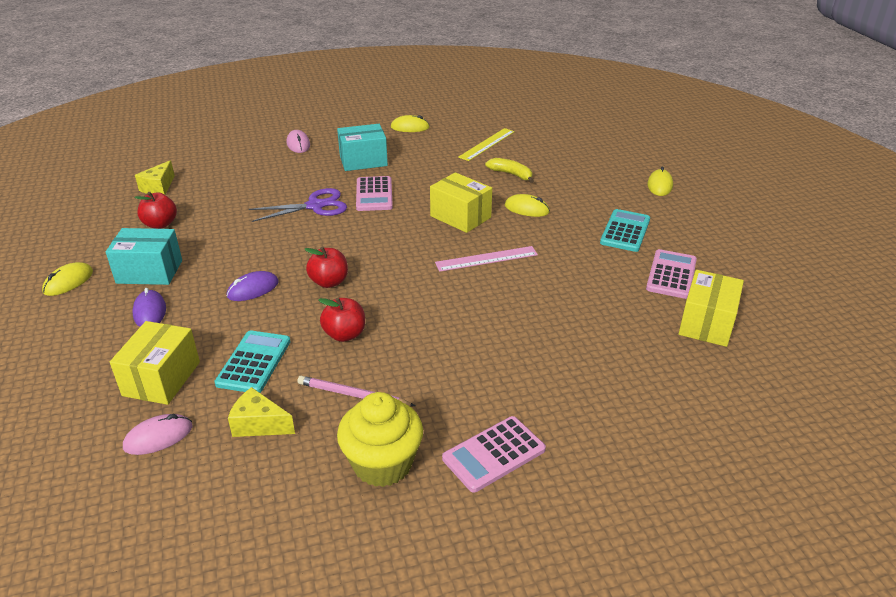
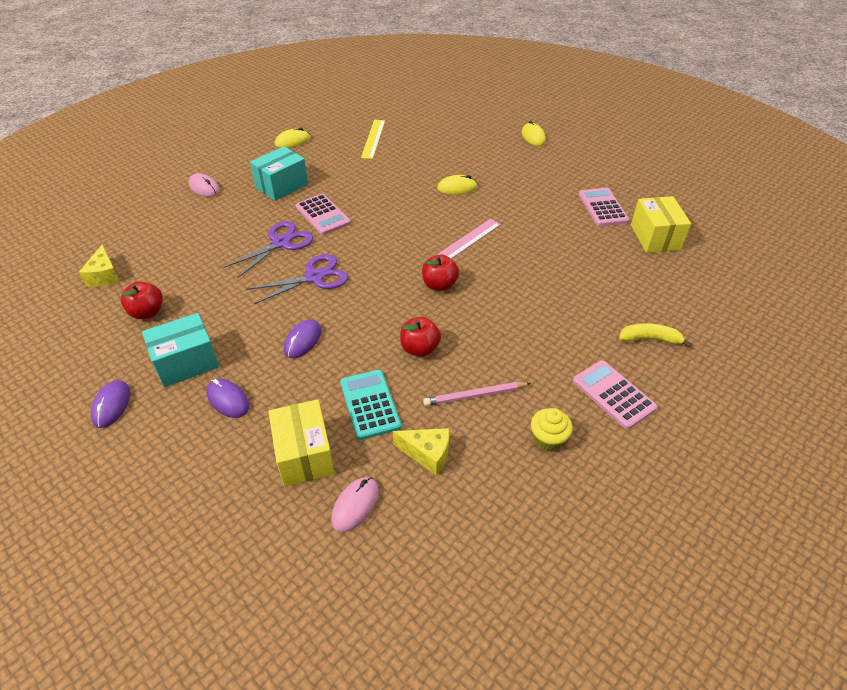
camera: 30 degrees left, 10 degrees up
(68, 282) = (111, 405): yellow mouse -> purple mouse
(259, 424) = (427, 454): yellow cheese -> yellow cheese turned 150 degrees counterclockwise
(315, 242) = (314, 277): none -> purple scissors
(329, 282) = (362, 308): red apple -> red apple (439, 285)
(382, 464) = (548, 439): yellow cupcake -> yellow cupcake, size x0.58
(460, 217) = (413, 212): yellow box -> none
(494, 454) = (613, 394): pink calculator -> pink calculator turned 120 degrees clockwise
(511, 174) = (418, 160): yellow banana -> yellow banana (650, 339)
(625, 231) = (543, 183): turquoise calculator -> none

